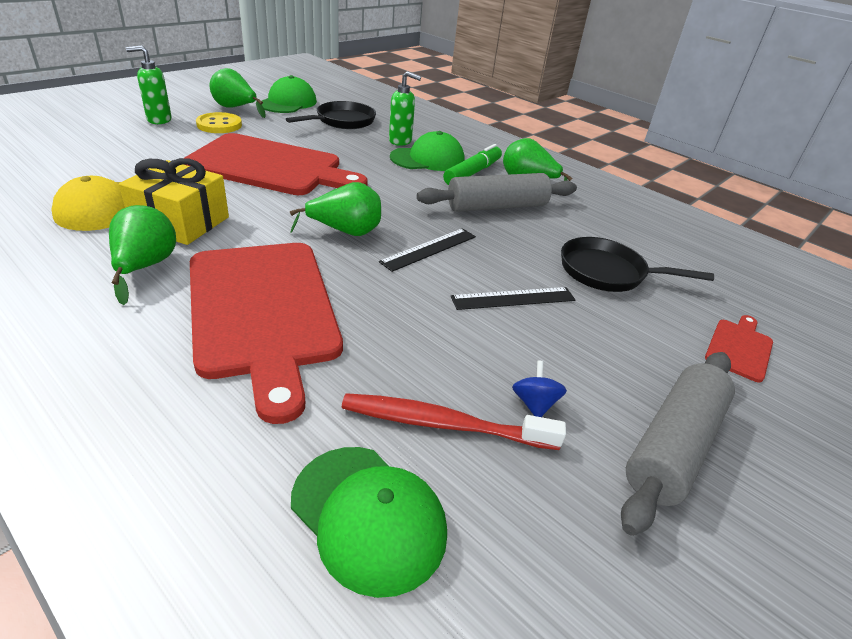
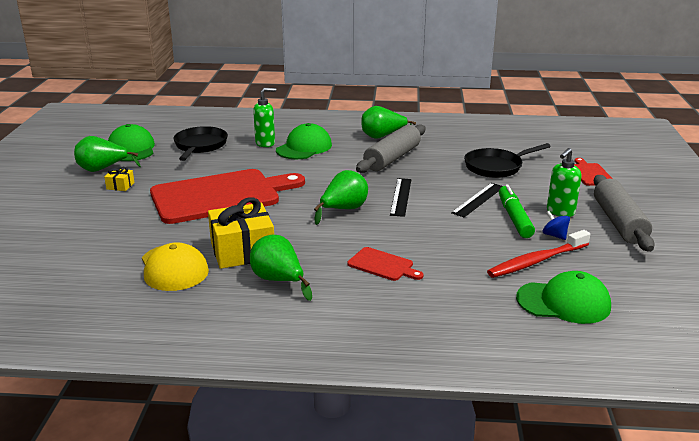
camera: 35 degrees left, 10 degrees down
(159, 120) = (65, 202): green soap dispenser -> green soap dispenser (560, 212)
(219, 125) = (120, 186): yellow button -> yellow gift
(262, 311) = (383, 265): red cutting board -> red cutting board, size x0.42
(472, 173) = (344, 144): green marker -> green marker (514, 218)

